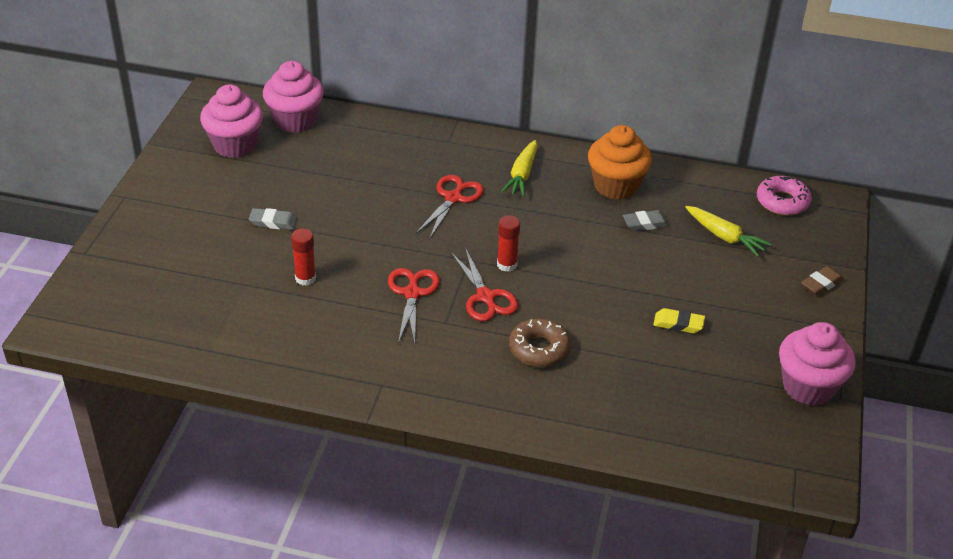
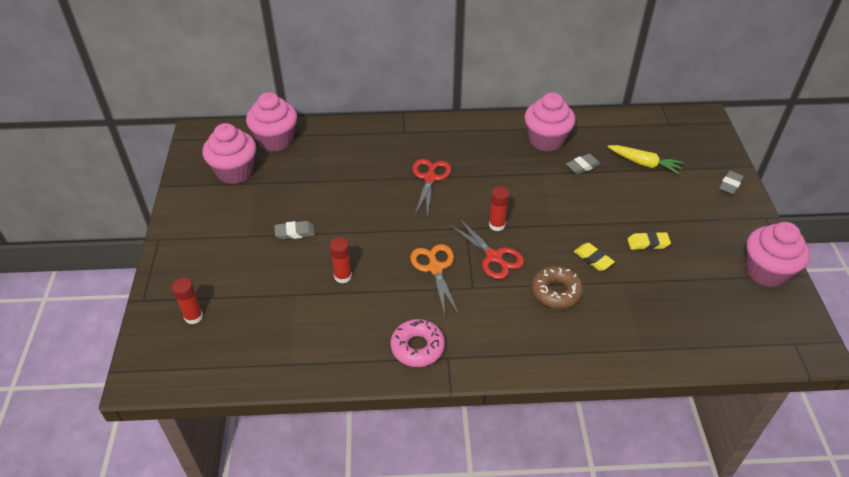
camera: 15 degrees left, 5 degrees up
(130, 281) = (193, 316): none -> red glue stick
(412, 293) = (435, 268): red scissors -> orange scissors
(522, 175) = (473, 147): yellow carrot -> none
(602, 325) = (593, 259): none -> yellow eraser
(616, 186) = (546, 140): orange cupcake -> pink cupcake
(782, 202) = (669, 126): pink donut -> pink donut (417, 347)
(821, 284) = (730, 185): brown eraser -> grey eraser

